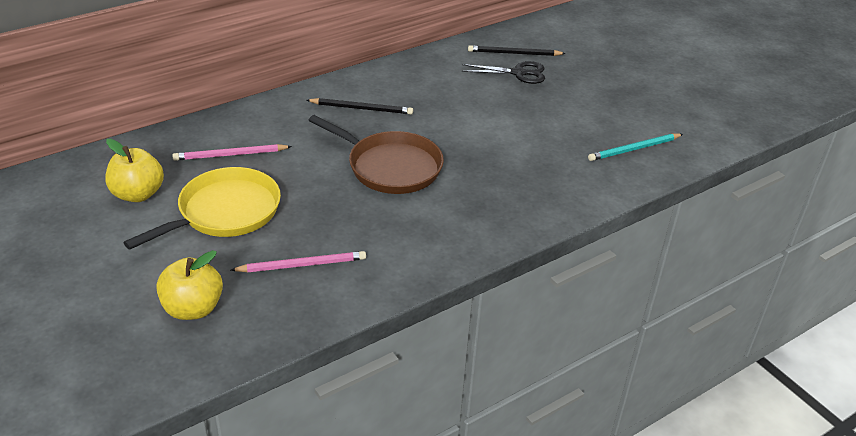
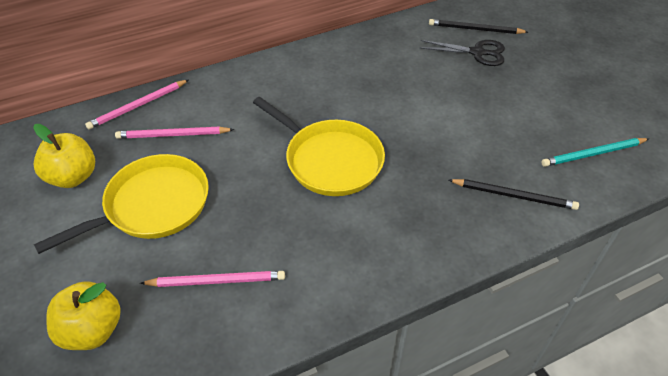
camera: 10 degrees right, 10 degrees up
(187, 133) = (138, 106): none -> pink pencil
(362, 108) = (312, 87): black pencil -> black pencil (514, 196)
(390, 167) = (330, 160): brown pan -> yellow pan

